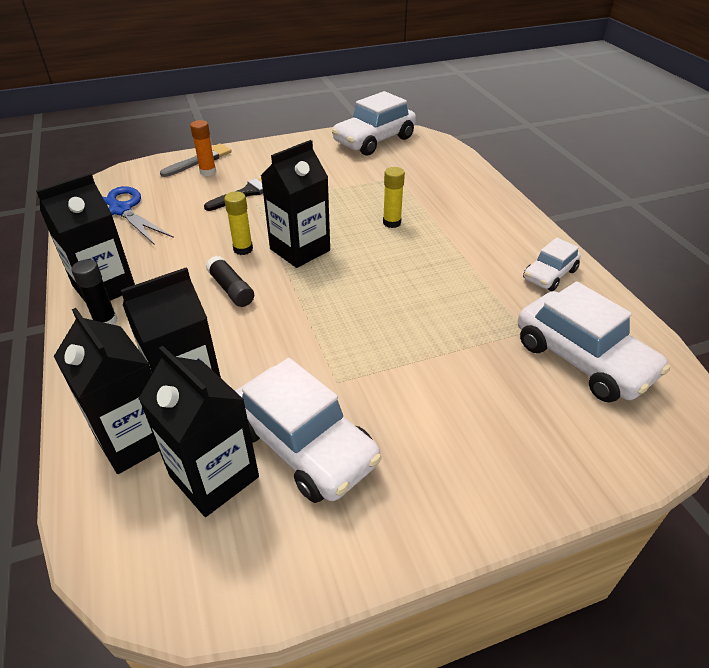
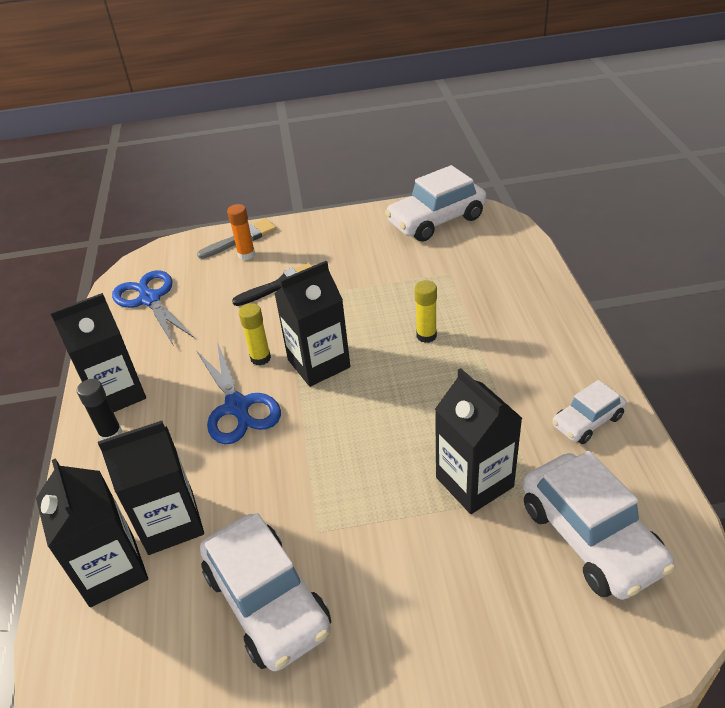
camera: 15 degrees right, 0 degrees up
(214, 476) = (175, 623): black carton -> black carton (474, 482)
(231, 289) = (238, 407): black glue stick -> blue scissors

